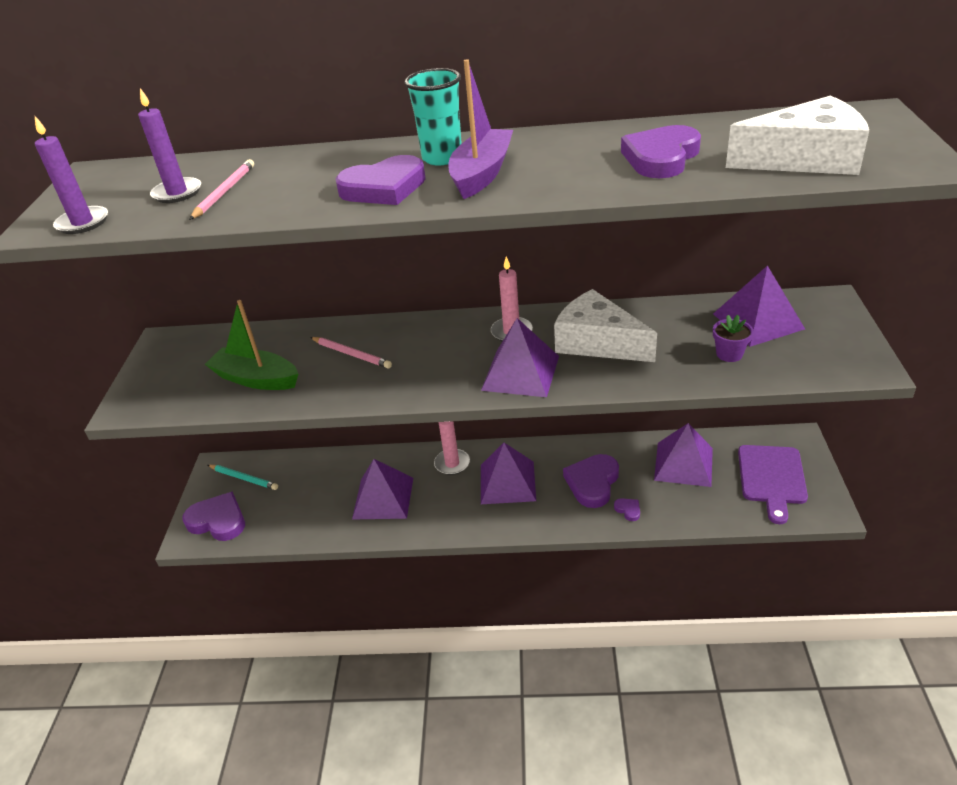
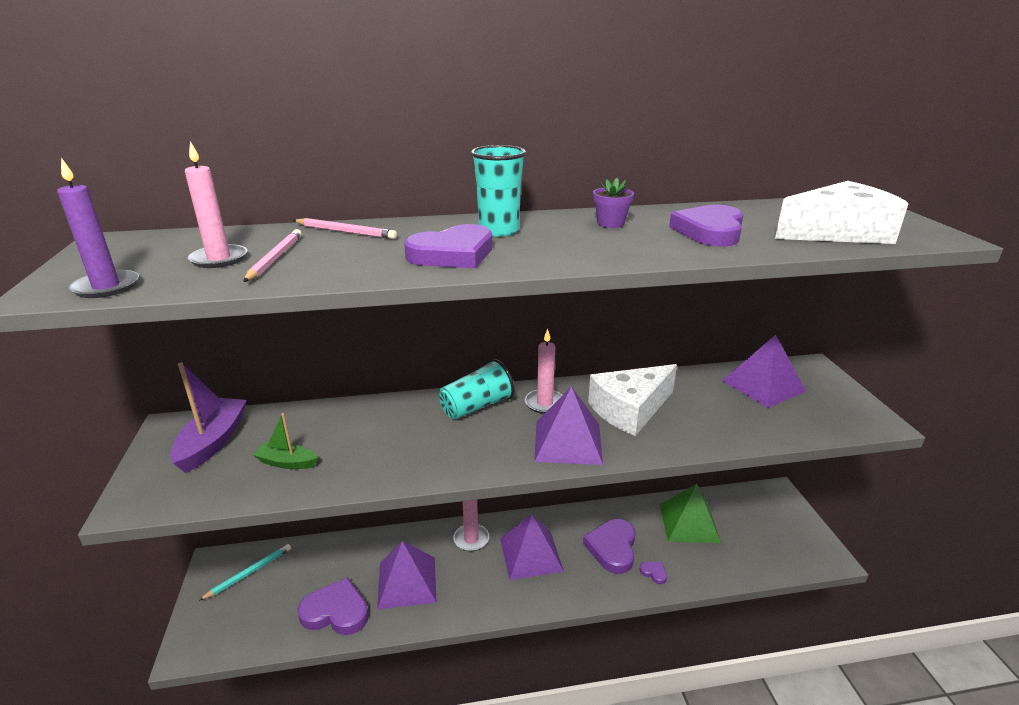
camera: 15 degrees left, 10 degrees down
(177, 193) = (219, 259): purple candle -> pink candle
(218, 520) = (223, 625): purple heart -> purple heart (336, 611)
(243, 478) = (249, 573): turquoise pencil -> turquoise pencil turned 60 degrees counterclockwise
(256, 379) = (287, 462): green boat -> green boat, size x0.59
(351, 354) = (387, 432): pink pencil -> pink pencil (345, 232)
(442, 332) = (477, 406): none -> turquoise cup
(481, 174) = (547, 243): purple boat -> purple boat (212, 442)
(597, 342) = (630, 410): white cheese -> white cheese turned 60 degrees counterclockwise
(683, 464) = (689, 523): purple pyramid -> green pyramid
(729, 354) = (753, 415): purple flower pot -> purple flower pot (610, 223)
(771, 478) = (769, 530): purple cutting board -> none

